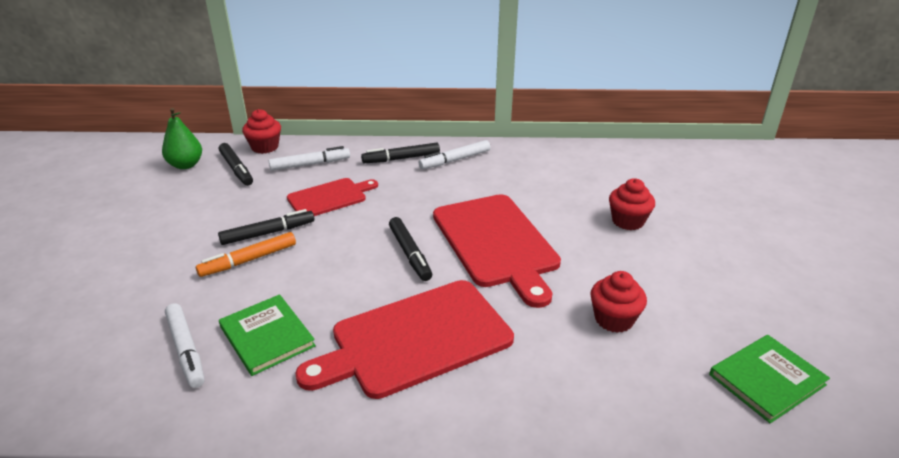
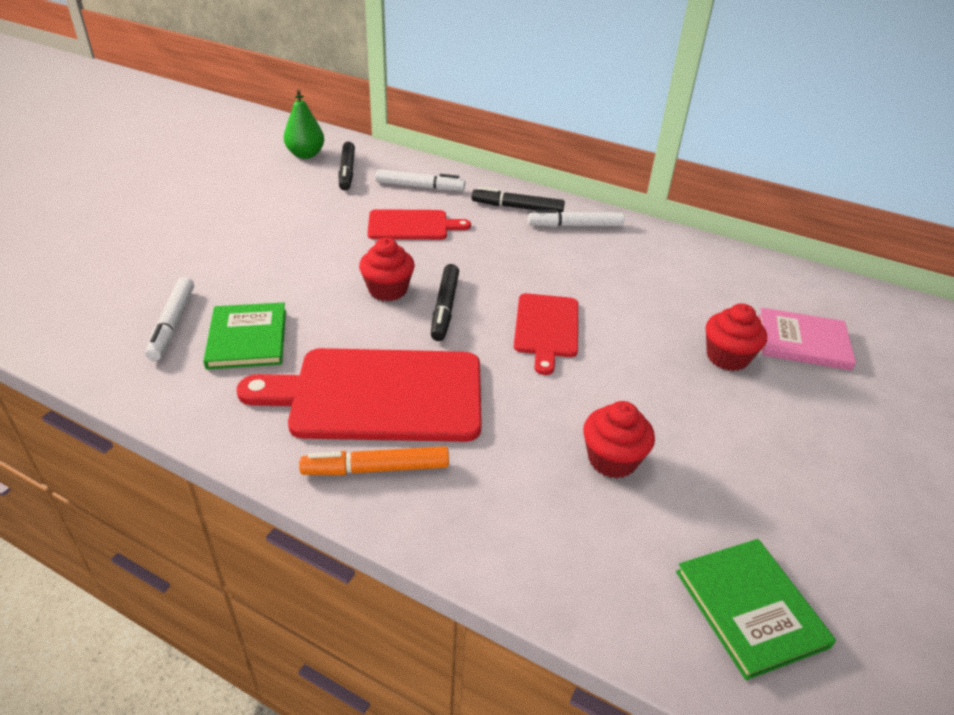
camera: 25 degrees right, 5 degrees up
(248, 260) = (288, 262): orange marker -> orange marker (376, 469)
(265, 147) = (390, 157): red cupcake -> red cupcake (388, 290)
(268, 233) = (326, 242): black marker -> none
(496, 243) = (546, 328): red cutting board -> red cutting board, size x0.57
(663, 194) = (802, 342): none -> pink book
(767, 380) = (750, 608): green book -> green book turned 75 degrees clockwise

